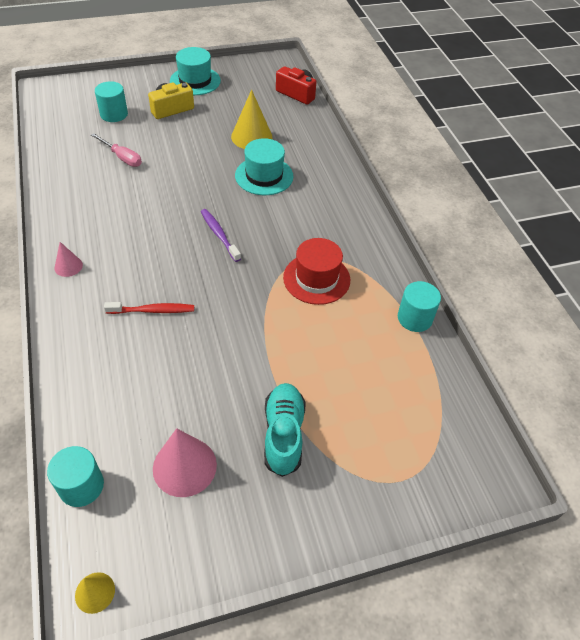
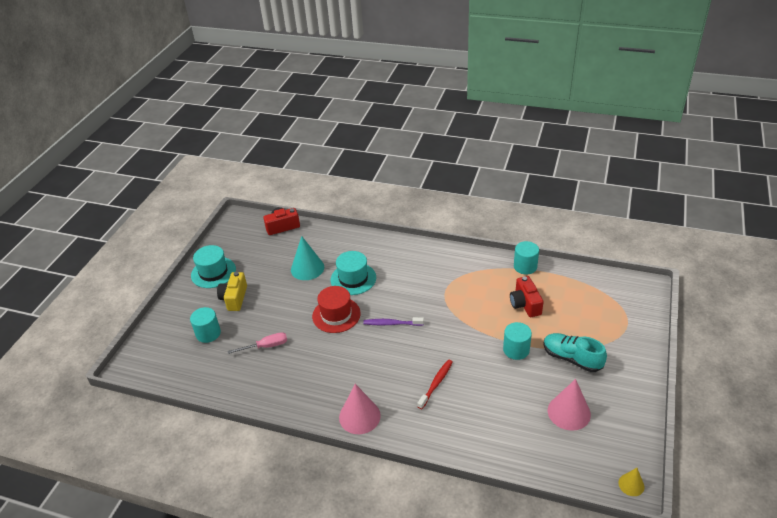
camera: 50 degrees left, 10 degrees down
(68, 266) = (359, 416): pink cone -> pink cone, size x1.85
(81, 486) = (555, 468): turquoise cylinder -> turquoise cylinder (516, 350)
(251, 137) = (307, 268): yellow cone -> turquoise cone
(316, 278) = (465, 294): red hat -> red hat (336, 315)
(345, 345) = (525, 304): none -> red camera

